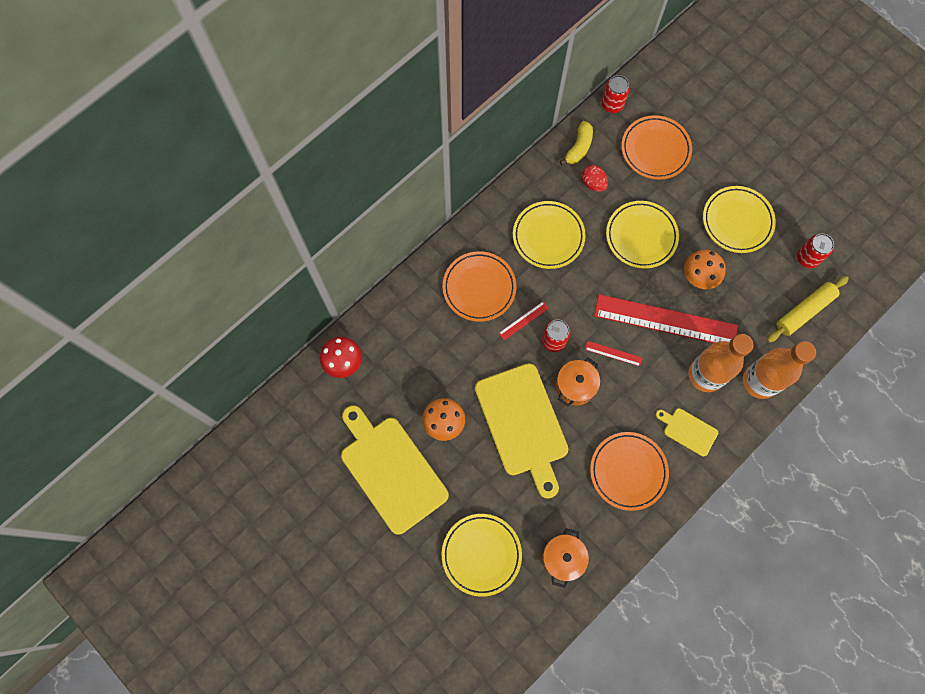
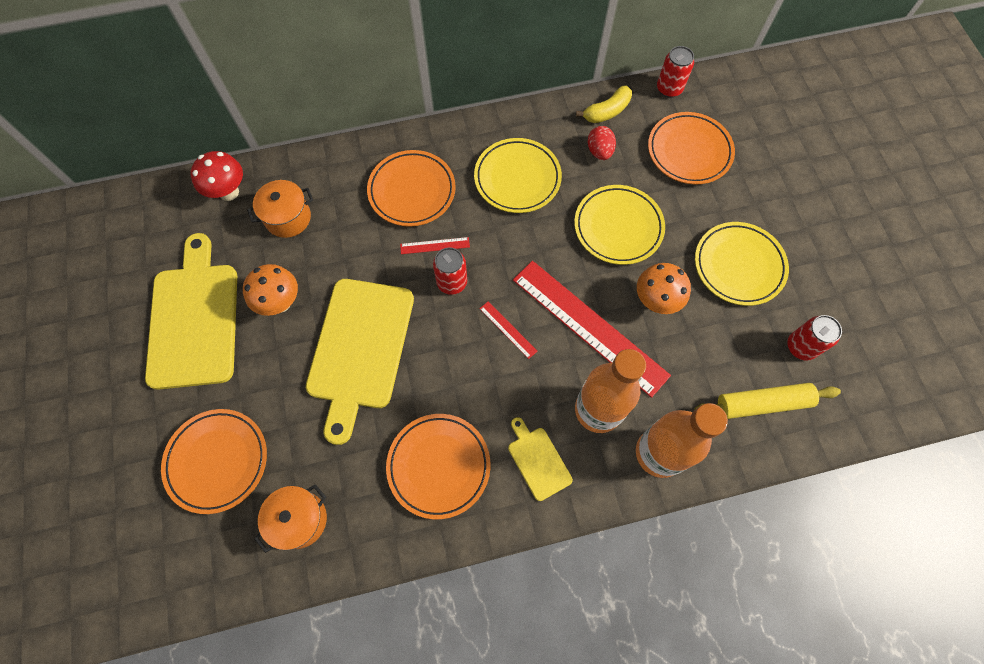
camera: 30 degrees right, 5 degrees down
(481, 554) = (217, 461): yellow plate -> orange plate
(575, 386) = (443, 341): orange pot -> orange pot (288, 218)

